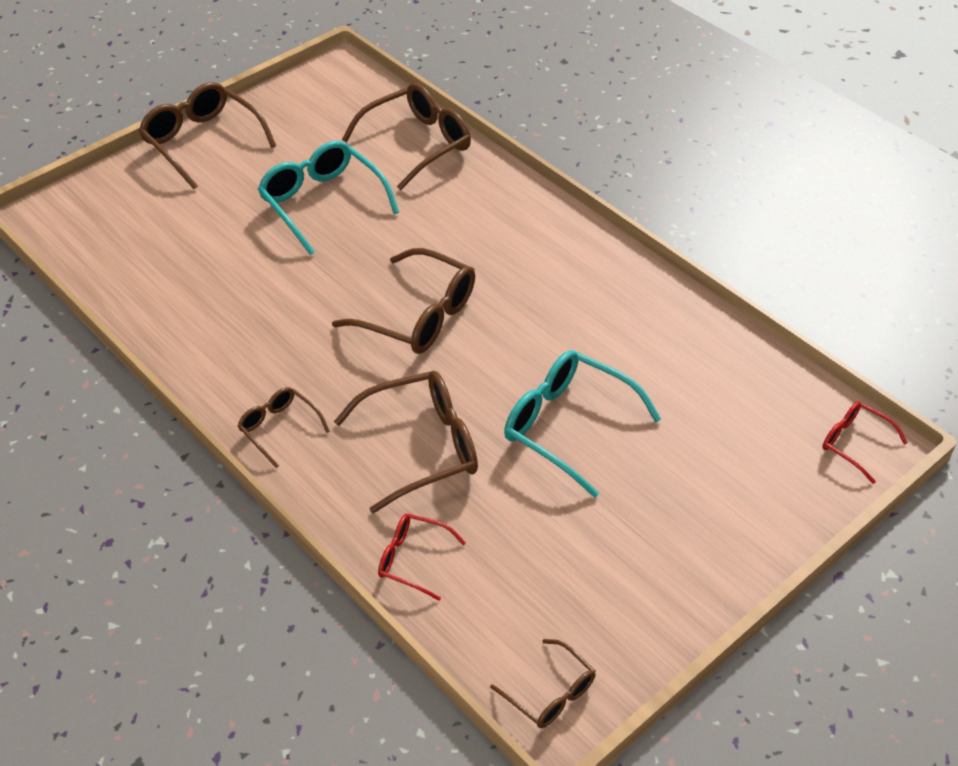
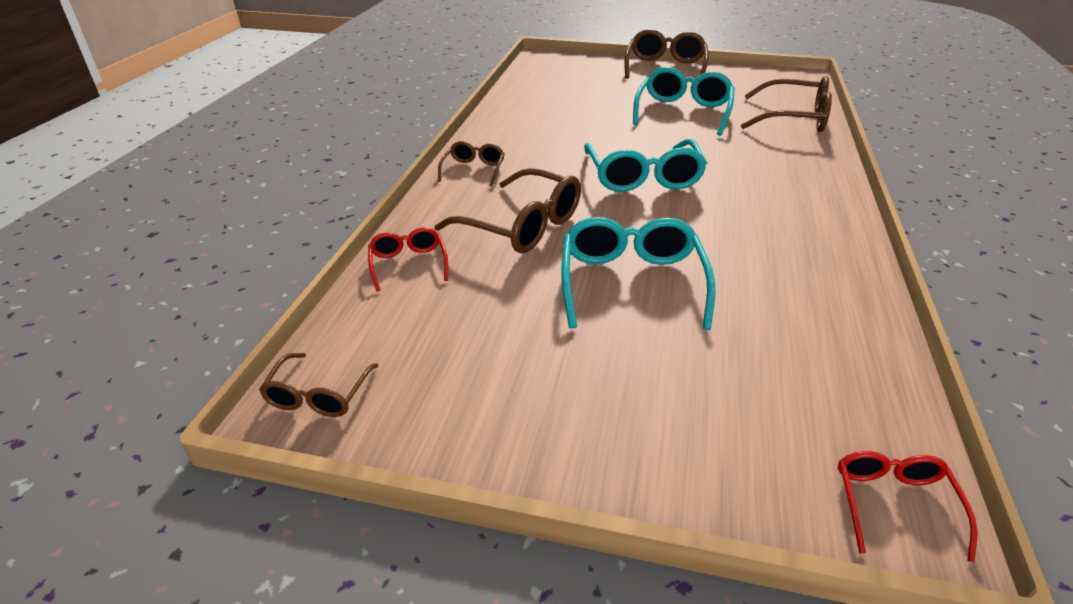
camera: 55 degrees right, 10 degrees down
(417, 315) = (643, 177): brown glasses -> turquoise glasses

